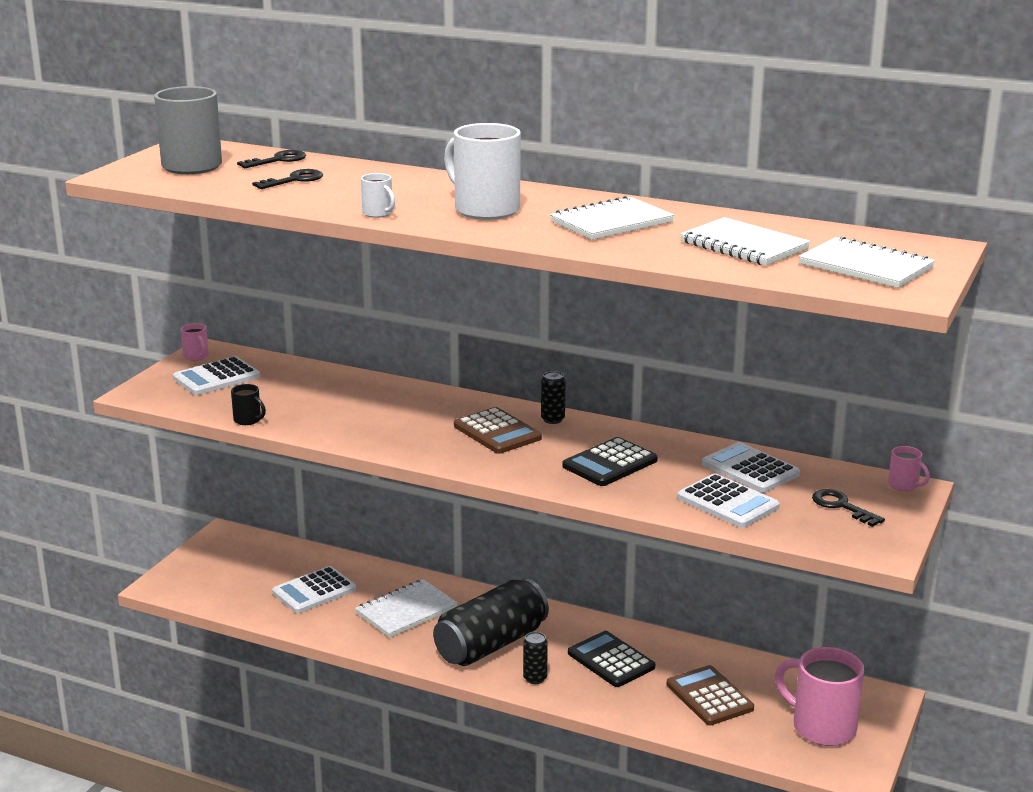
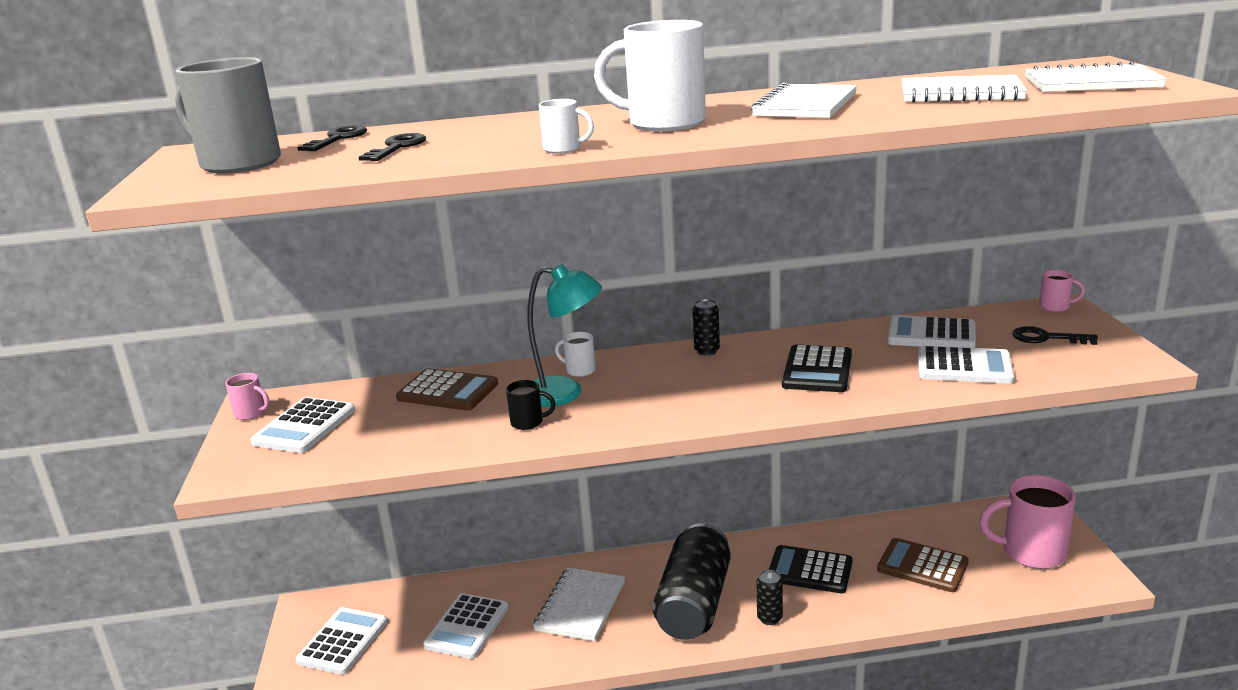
camera: 30 degrees left, 0 degrees up
(225, 566) = (342, 641): none -> white calculator
(248, 420) = (402, 457): black mug -> black mug (528, 422)
(406, 414) = (565, 393): none -> turquoise lamp
(440, 401) = (579, 370): none -> white mug
(497, 432) = (676, 379): brown calculator -> brown calculator (447, 391)

